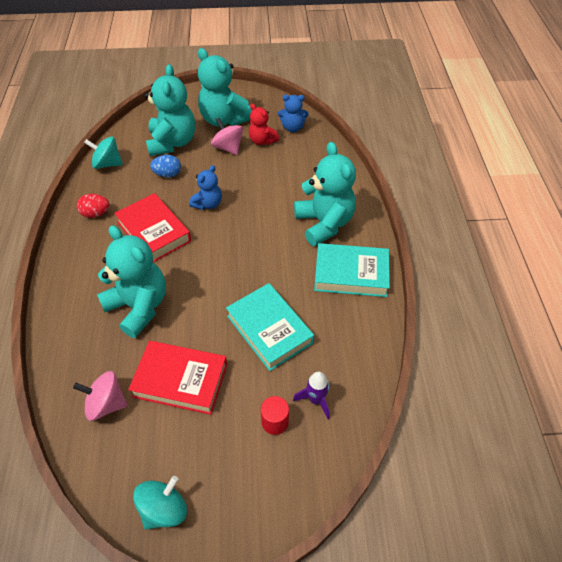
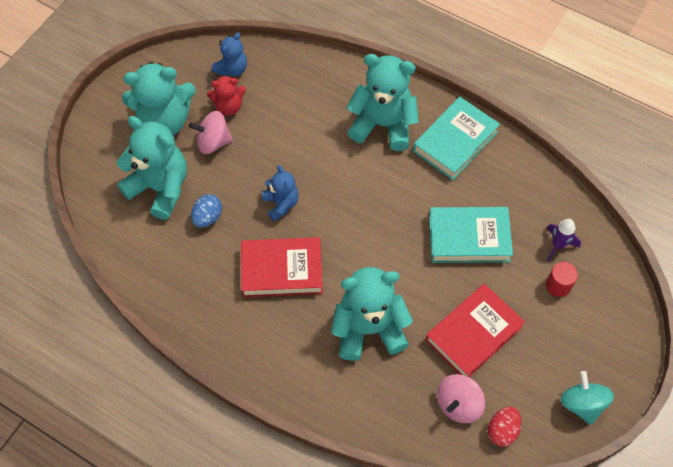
camera: 55 degrees left, 10 degrees up
(96, 213) = (213, 311): red egg -> red egg (502, 430)
(107, 164) = (141, 266): turquoise spinning top -> none

